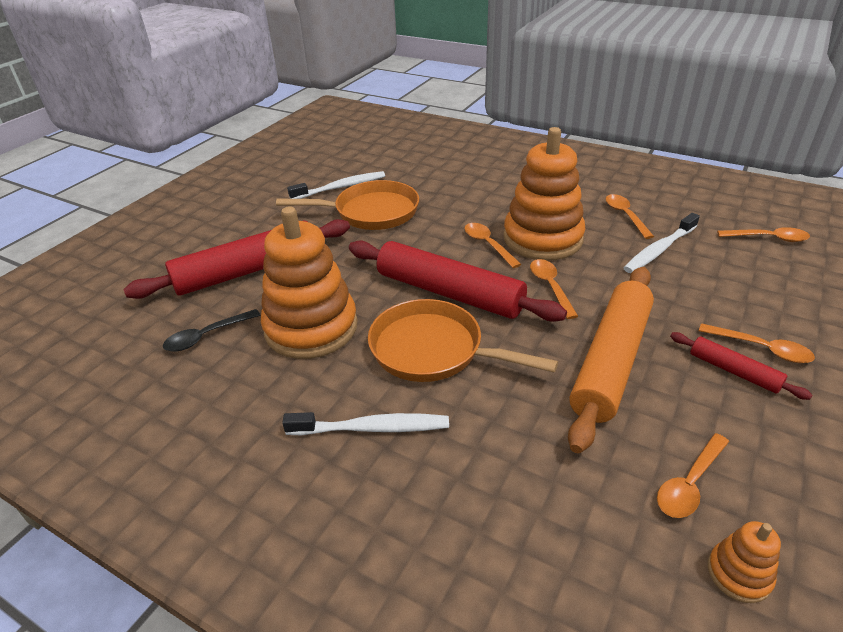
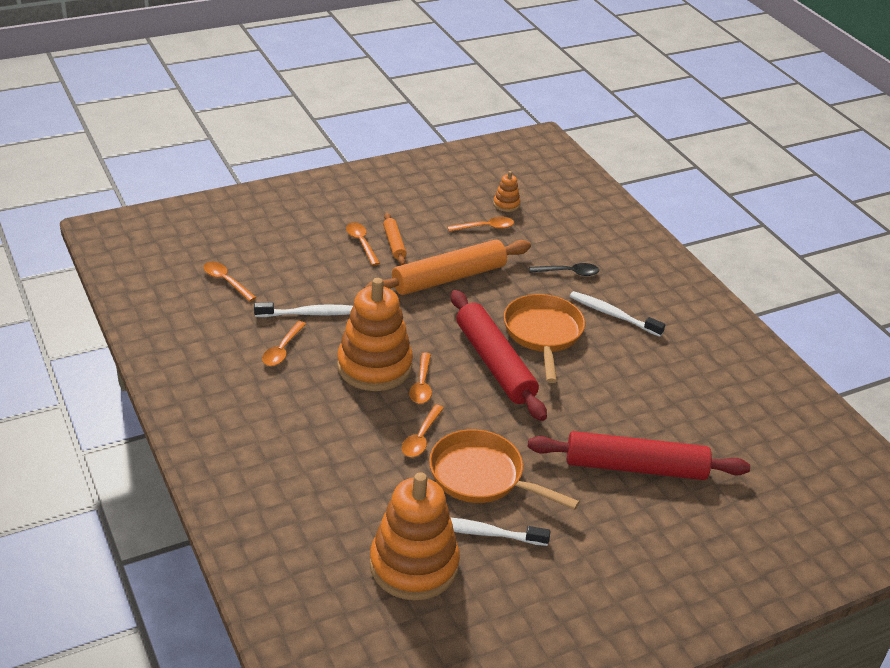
camera: 150 degrees left, 0 degrees up
(207, 336) = (690, 421): black spoon -> black spoon (568, 273)
(311, 328) = (611, 389): orange stacking toy -> orange stacking toy (414, 565)
(433, 350) = (543, 334): orange pan -> orange pan turned 150 degrees counterclockwise
(550, 287) = (422, 331): orange spoon -> orange spoon (421, 437)
(734, 371) = (394, 244): red rolling pin -> orange rolling pin

